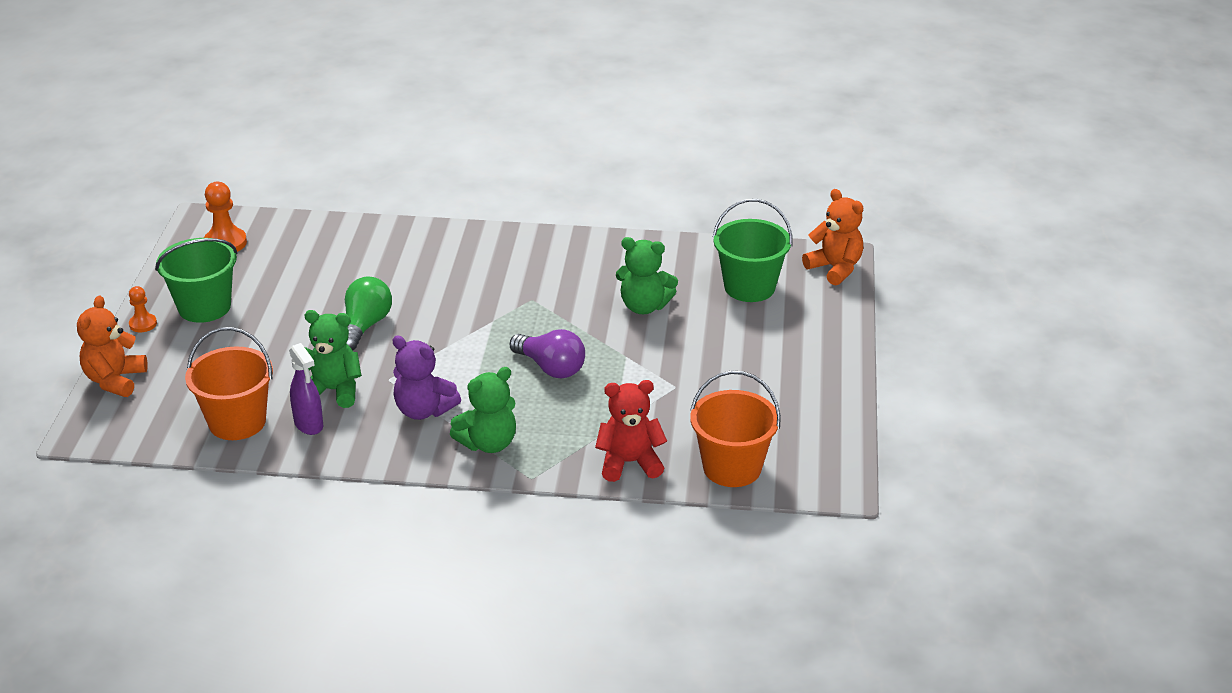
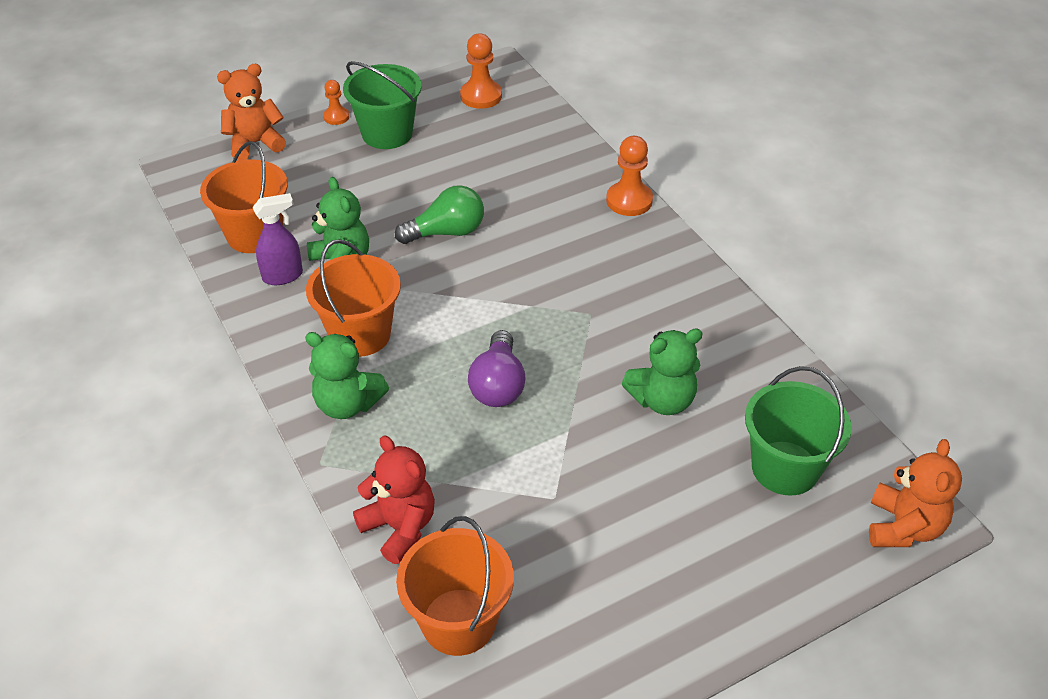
camera: 55 degrees right, 10 degrees up
(309, 425) = (283, 276): purple spray bottle -> purple spray bottle turned 135 degrees counterclockwise
(424, 410) = (360, 334): purple teddy bear -> orange bucket
(442, 232) = (629, 201): none -> orange pawn
(644, 306) = (662, 400): green teddy bear -> green teddy bear turned 90 degrees counterclockwise

